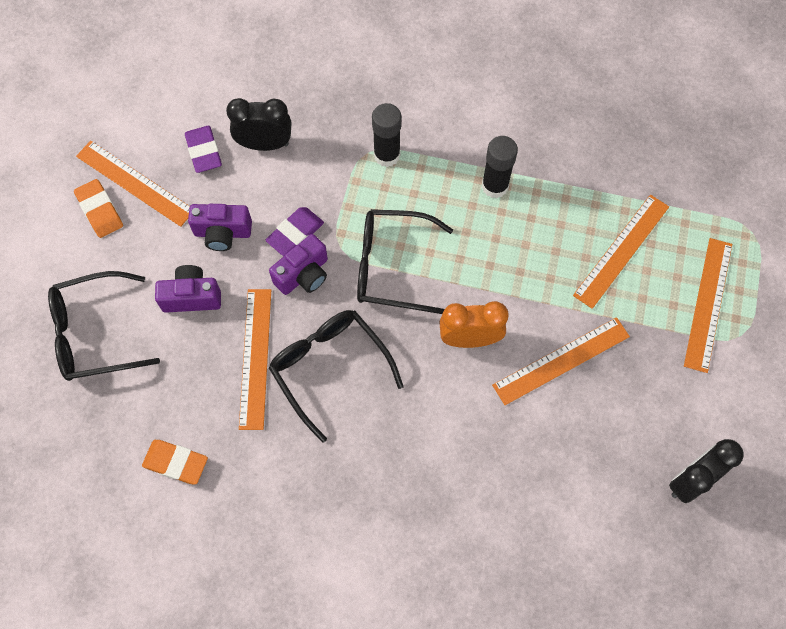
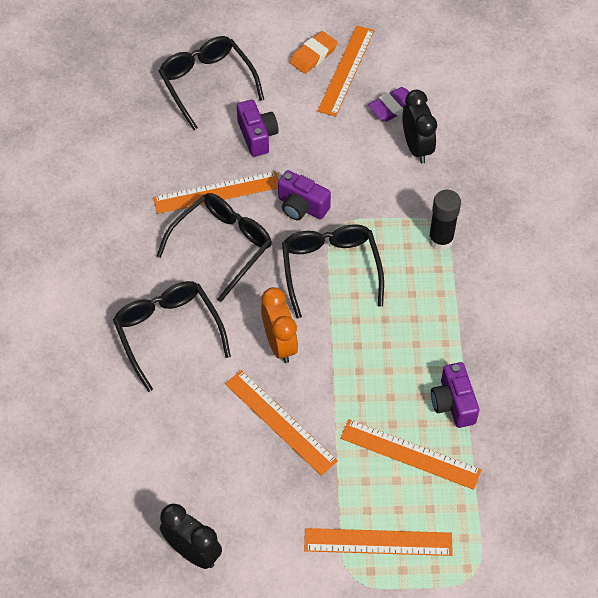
camera: 75 degrees right, 10 degrees down
(176, 463) = (116, 164): orange eraser -> none
(222, 233) = (321, 141): purple camera -> purple camera (453, 403)
(295, 233) = (338, 191): purple eraser -> none
(426, 451) = (168, 332): none -> black glasses
(495, 186) = (440, 332): black glue stick -> none

